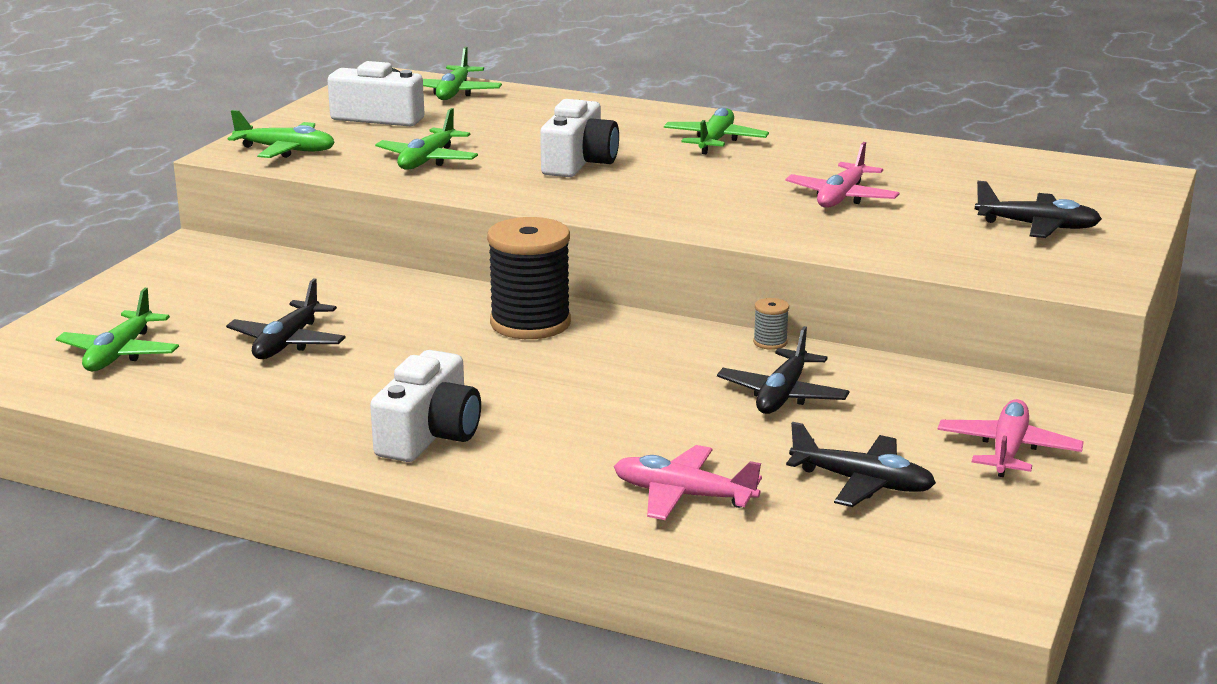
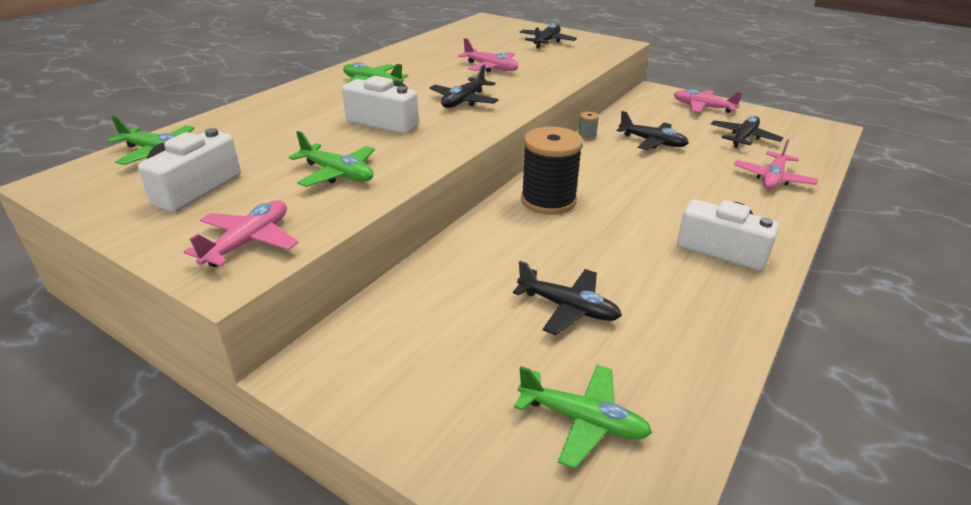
camera: 80 degrees left, 10 degrees up
(286, 150) = (249, 242): green plane -> pink plane
(679, 193) = (464, 101): none -> black plane

